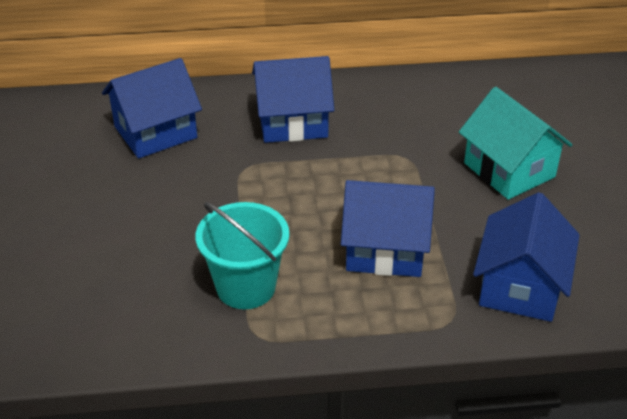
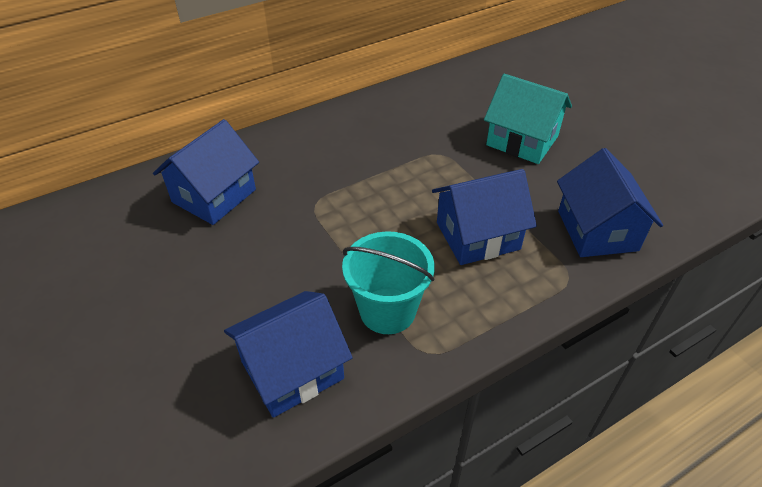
camera: 25 degrees left, 5 degrees up
(292, 122) = (329, 151): blue house -> blue house (292, 370)

